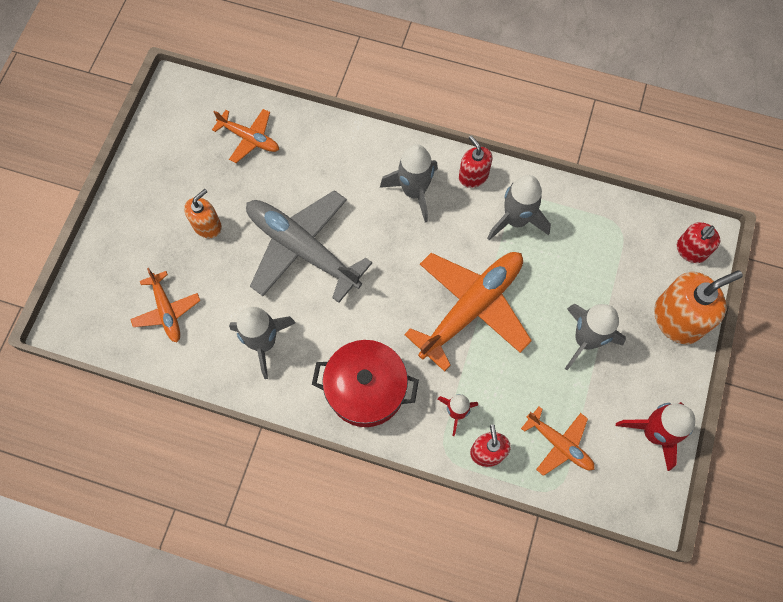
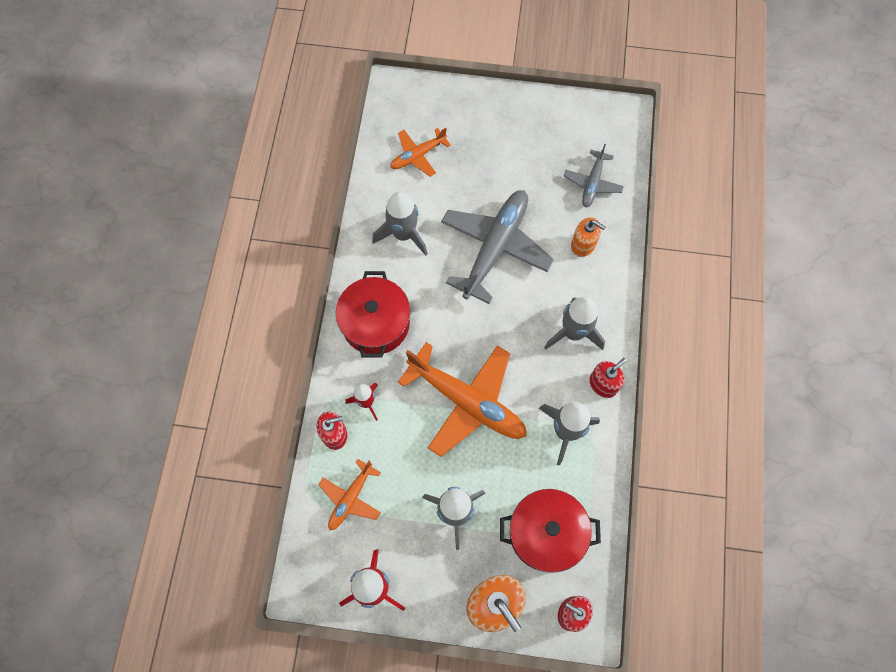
camera: 80 degrees right, 0 degrees up
(207, 225) = (500, 168): orange soap dispenser -> orange soap dispenser (583, 245)
(249, 138) = (592, 183): orange plane -> grey plane
(614, 258) = (546, 533): none -> red pot

